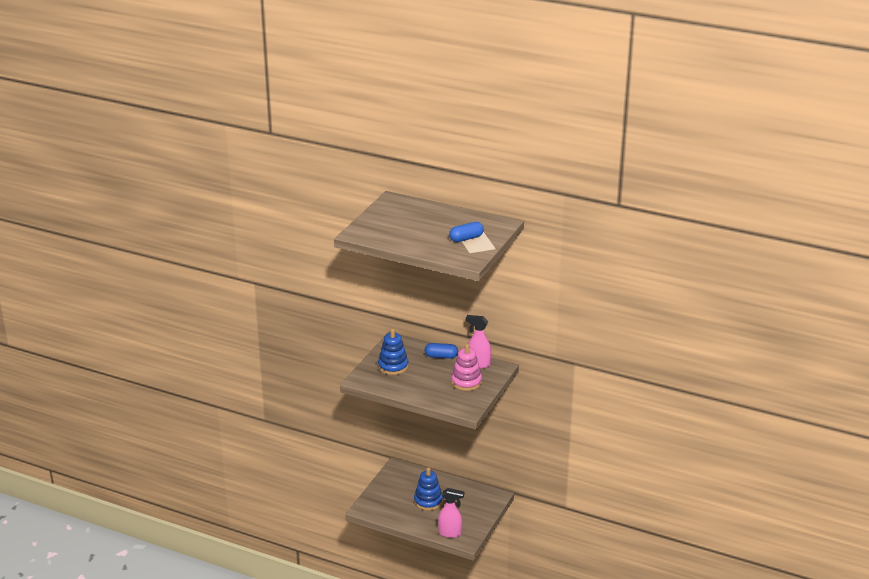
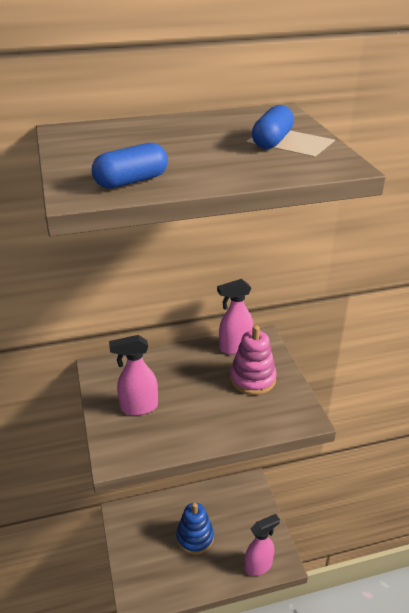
camera: 40 degrees left, 5 degrees up
(393, 366) = (138, 407): blue stacking toy -> pink spray bottle
(441, 356) = (181, 360): blue capsule -> blue capsule (131, 181)

